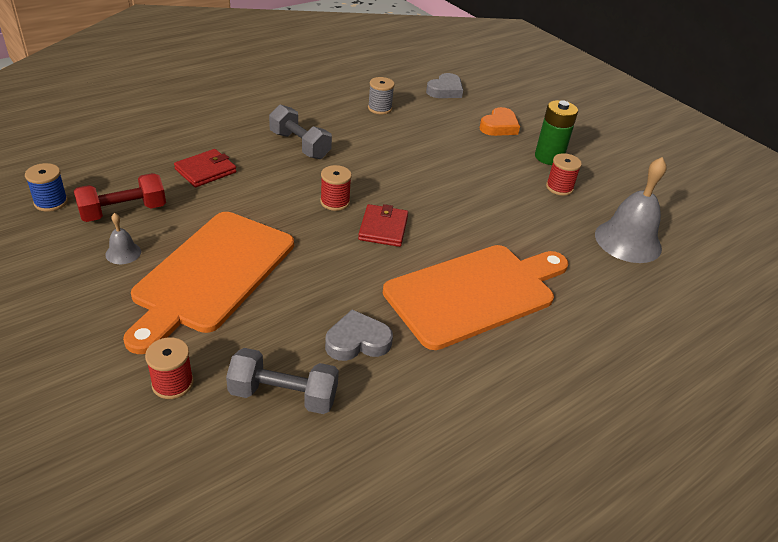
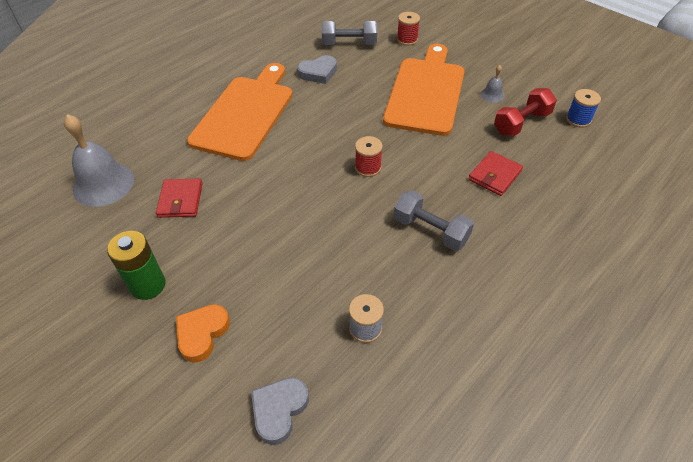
camera: 175 degrees right, 10 degrees up
(383, 228) = (320, 151): red wallet -> red wallet (180, 200)
(475, 293) = (245, 114): orange cutting board -> orange cutting board turned 150 degrees clockwise
(559, 187) = (149, 236): red spool -> none

